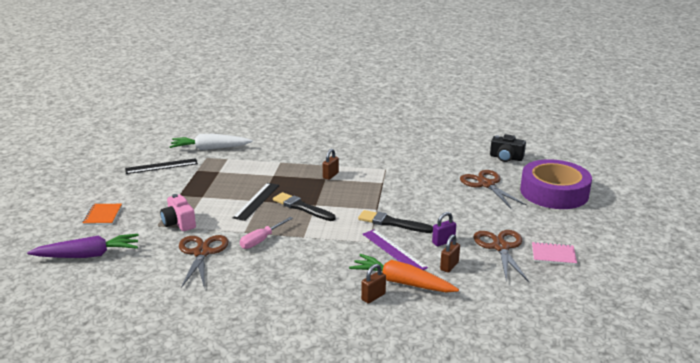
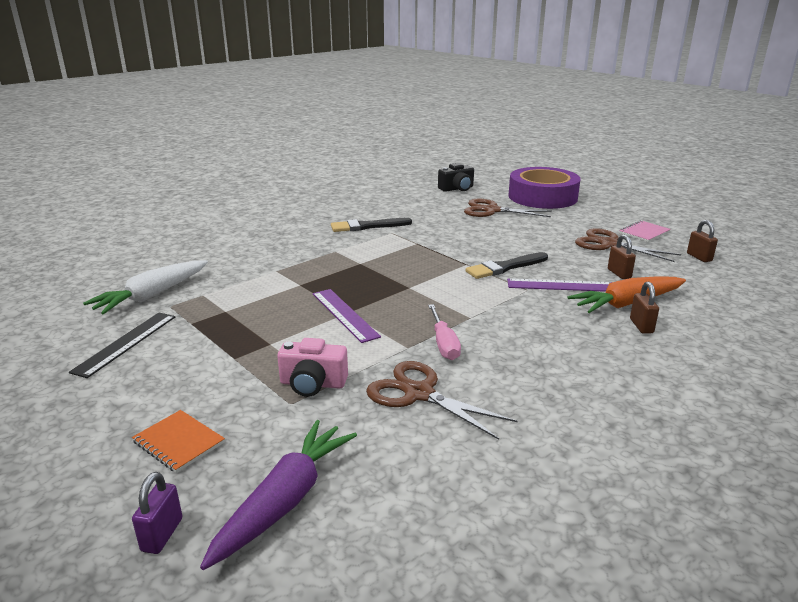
camera: 50 degrees left, 0 degrees up
(256, 201) = (345, 314): black ruler -> purple ruler
(302, 207) = (403, 296): black brush -> black brush (367, 226)
(330, 175) = (358, 258): brown padlock -> brown padlock (699, 257)
(443, 242) = (572, 260): purple padlock -> purple padlock (162, 534)

